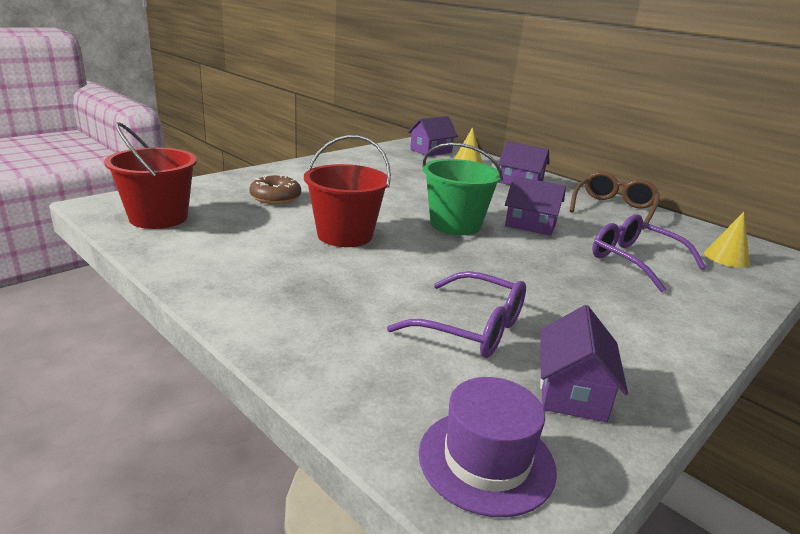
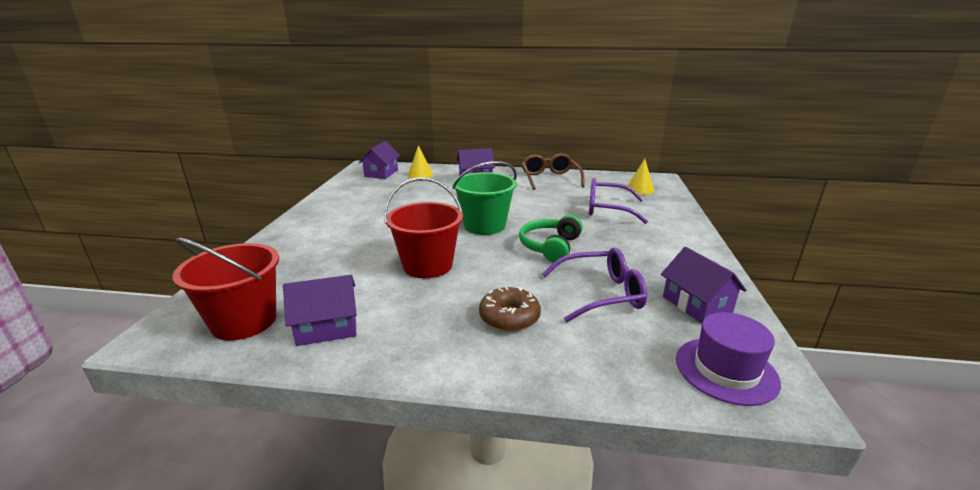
camera: 35 degrees left, 0 degrees up
(275, 198) = (323, 257): brown donut -> brown donut (509, 317)
(493, 267) = (550, 246): none -> green headphones
(530, 224) = (525, 207): purple house -> purple house (327, 327)

